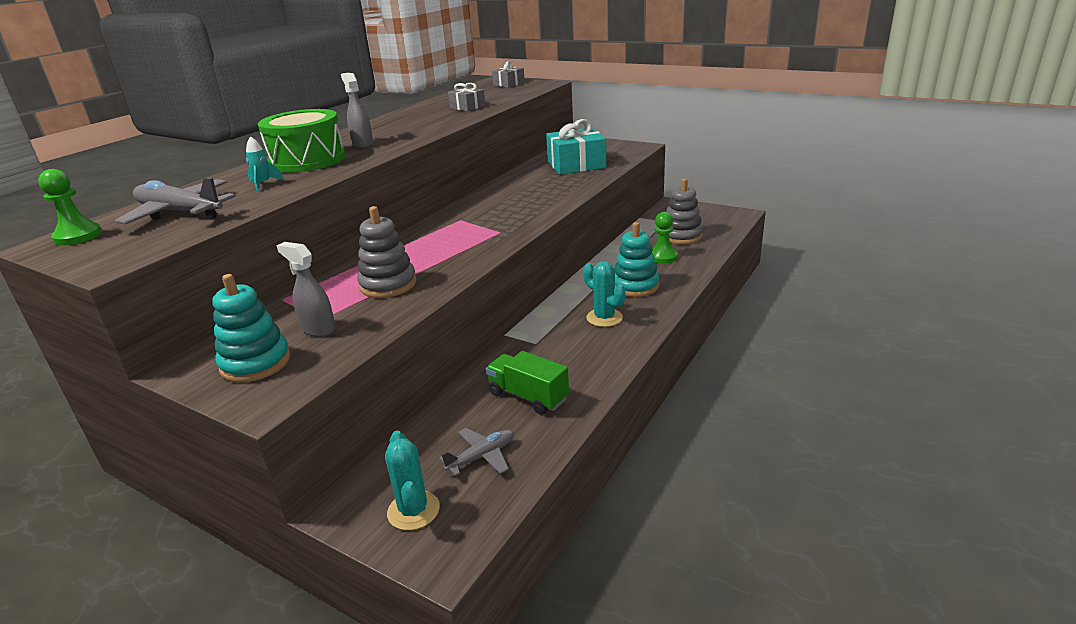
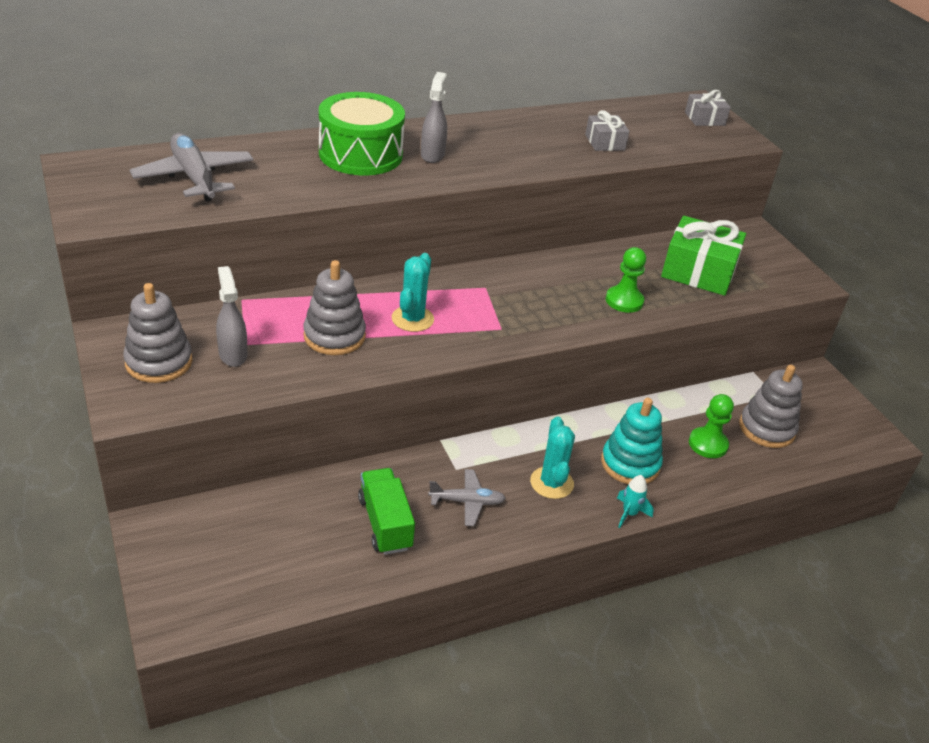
camera: 30 degrees right, 10 degrees up
(78, 236) = (104, 167): green pawn -> green pawn (624, 301)
(255, 363) = (159, 362): turquoise stacking toy -> grey stacking toy
(263, 184) = (289, 172): turquoise rocket -> turquoise rocket (629, 514)
(413, 510) = (193, 567): turquoise cactus -> turquoise cactus (412, 319)
(482, 457) = (287, 556): grey plane -> grey plane (467, 502)
(576, 165) = (698, 271): turquoise gift -> green gift

